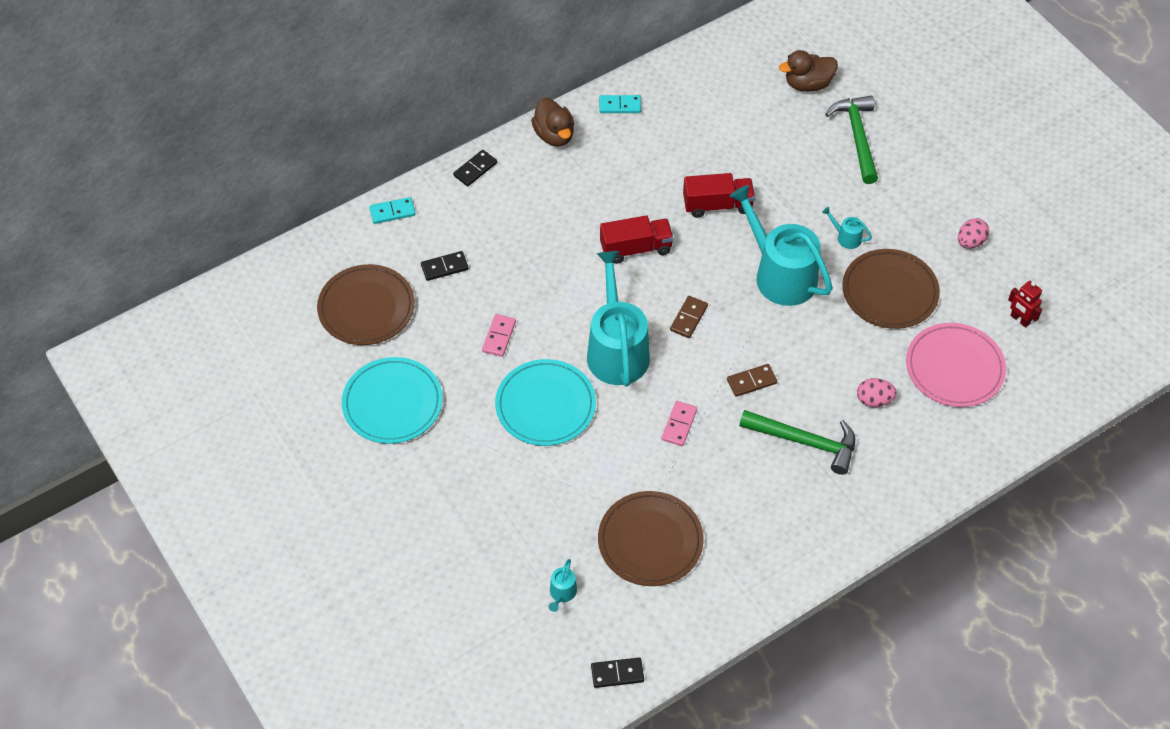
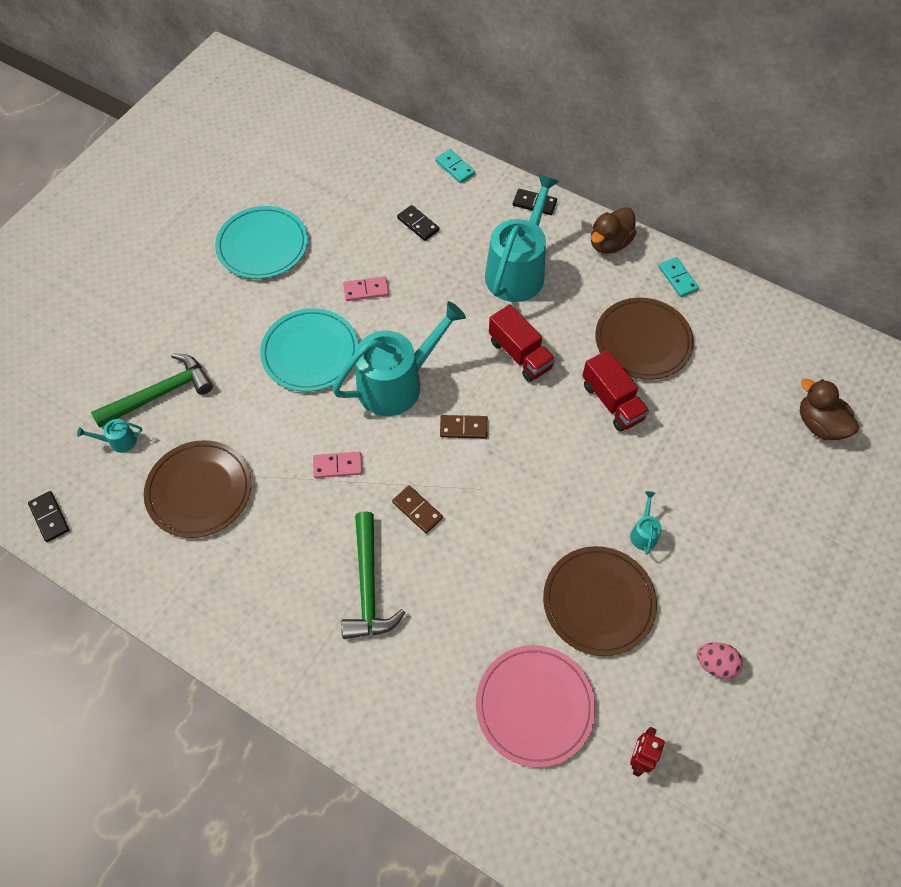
camera: 65 degrees right, 5 degrees up
(366, 307) = (348, 190): brown plate -> brown plate (643, 341)
(780, 274) = (560, 488): turquoise watering can -> turquoise watering can (517, 271)
(857, 137) = (782, 496): green hammer -> green hammer (160, 393)
(874, 400) = (450, 635): pink egg -> none

